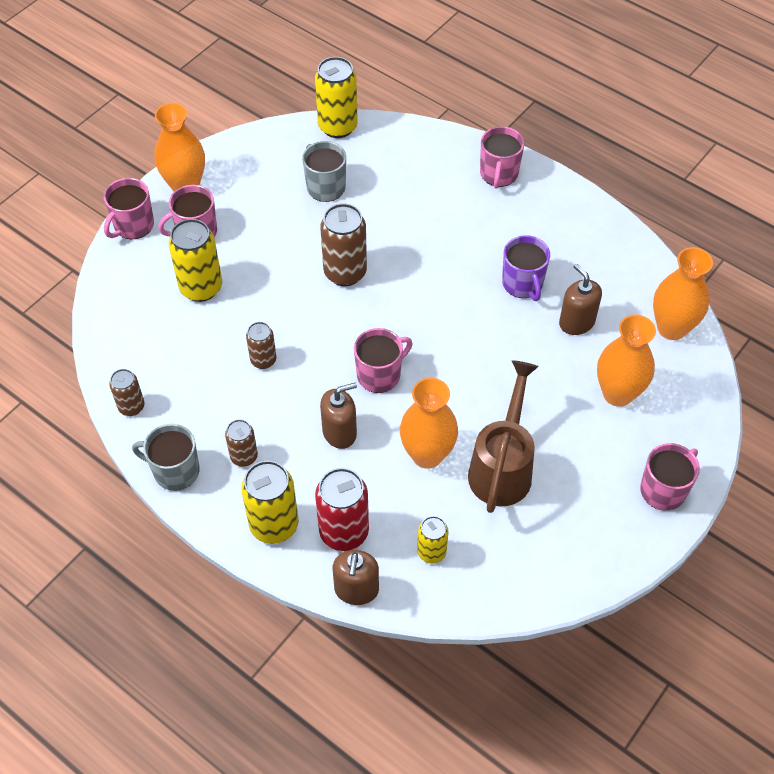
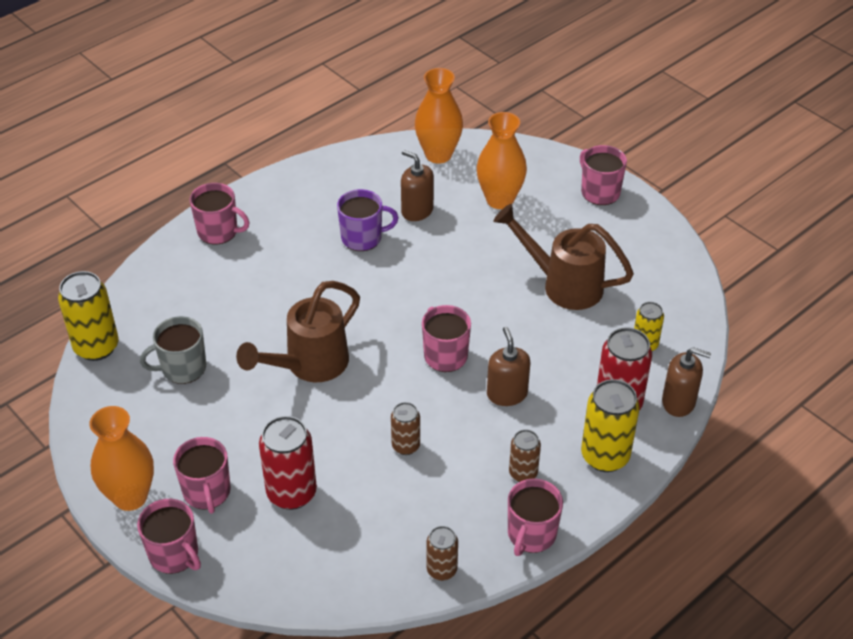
camera: 80 degrees left, 10 degrees down
(175, 471) = (531, 534): grey mug -> pink mug
(201, 288) = (291, 493): yellow can -> red can
(345, 272) = (308, 366): brown can -> brown watering can
(427, 454) = (542, 333): orange vase -> none
(576, 322) = (417, 211): brown soap dispenser -> brown soap dispenser turned 60 degrees clockwise

